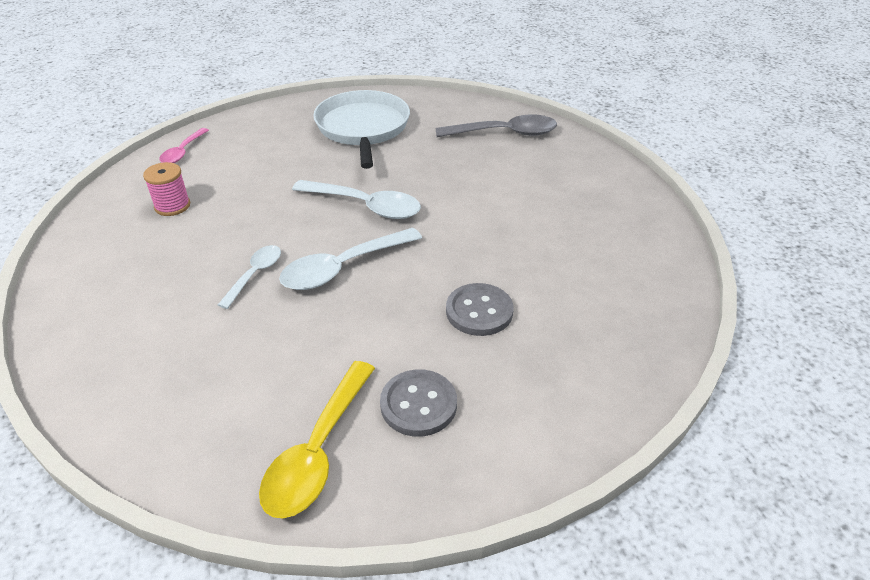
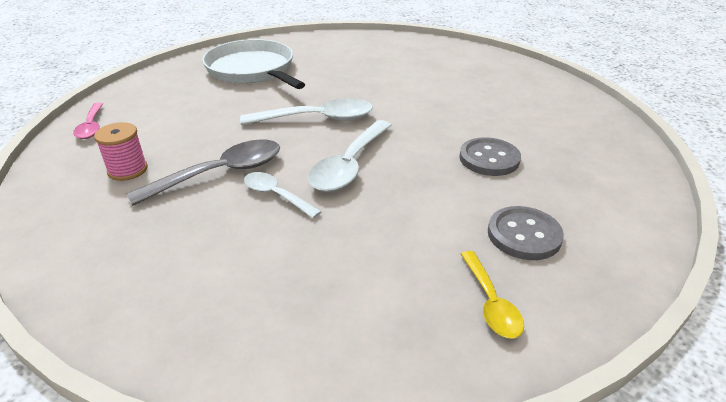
camera: 30 degrees left, 5 degrees down
(255, 274) = (276, 195): white spoon -> white spoon turned 45 degrees counterclockwise
(318, 451) = (491, 303): yellow spoon -> yellow spoon, size x0.59
(505, 133) = (370, 48): grey spoon -> grey spoon (220, 173)

